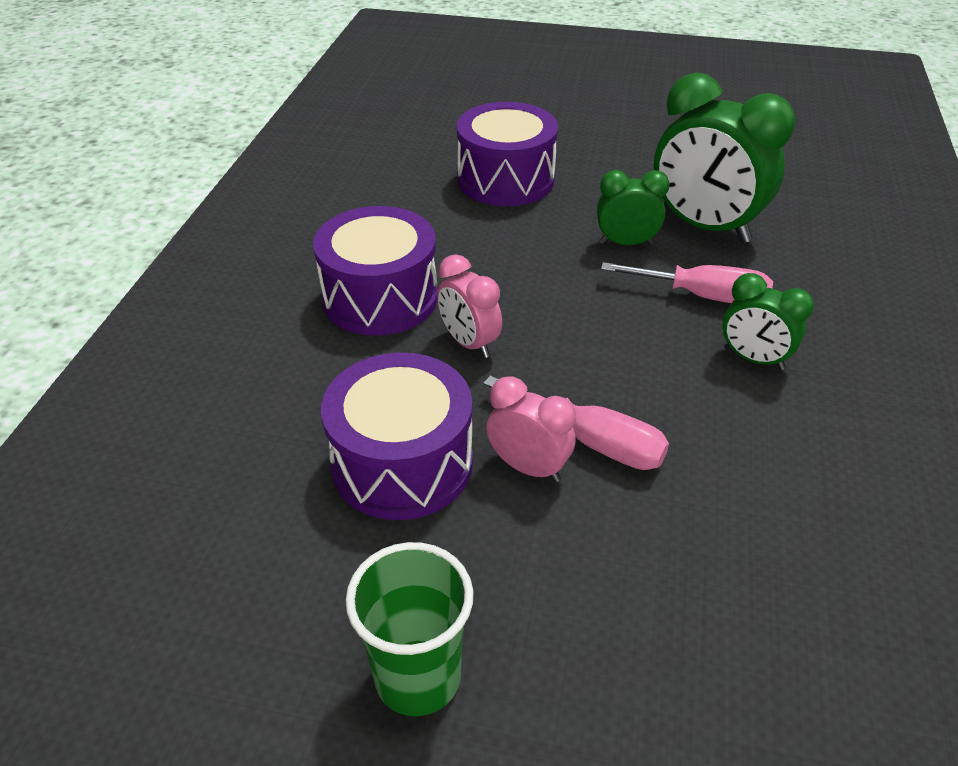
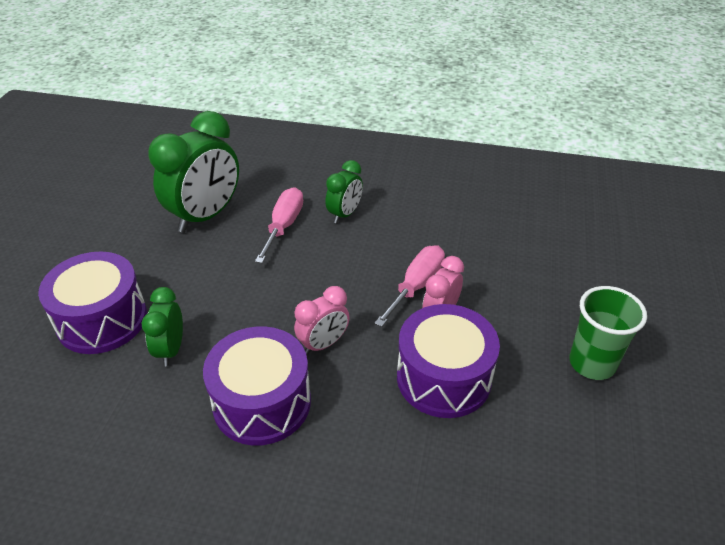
camera: 90 degrees left, 0 degrees up
(626, 243) = (217, 255): green clock -> green clock (171, 349)

